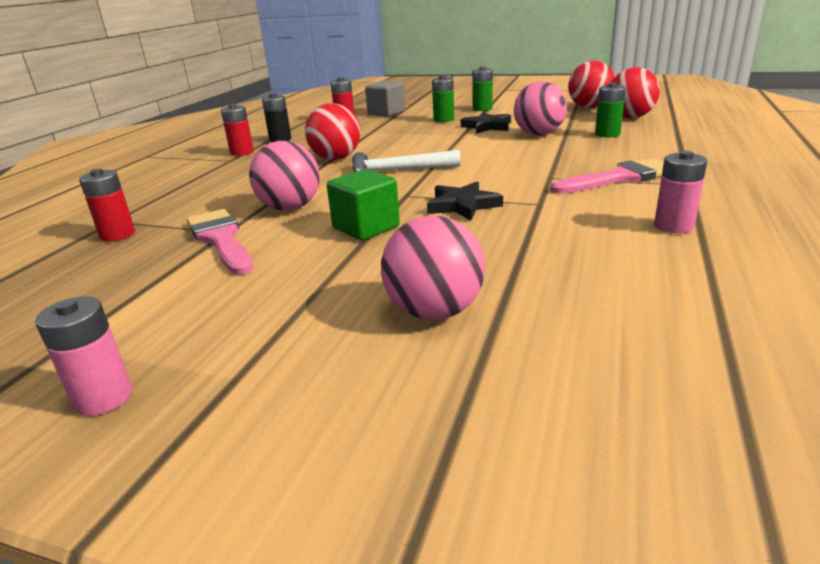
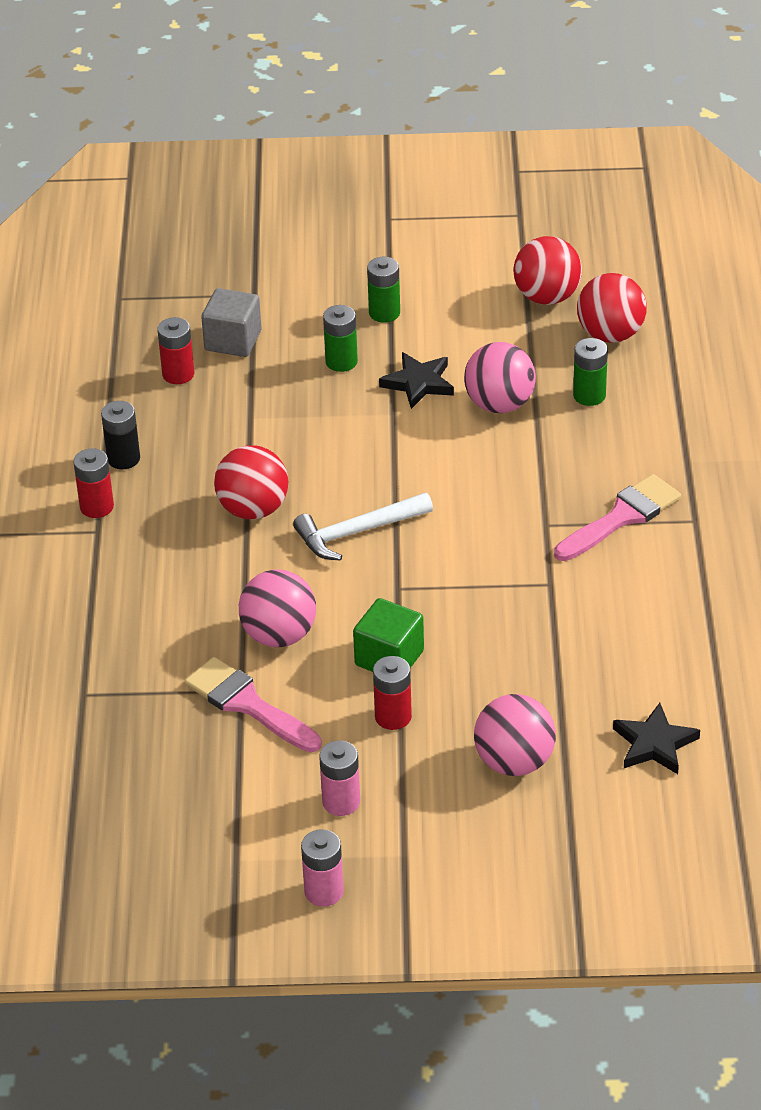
camera: 20 degrees left, 15 degrees up
(117, 235) = (120, 717): red battery -> red battery (393, 716)
(462, 205) = (471, 600): black star -> black star (654, 744)
(673, 226) = (684, 607): pink battery -> pink battery (341, 802)

